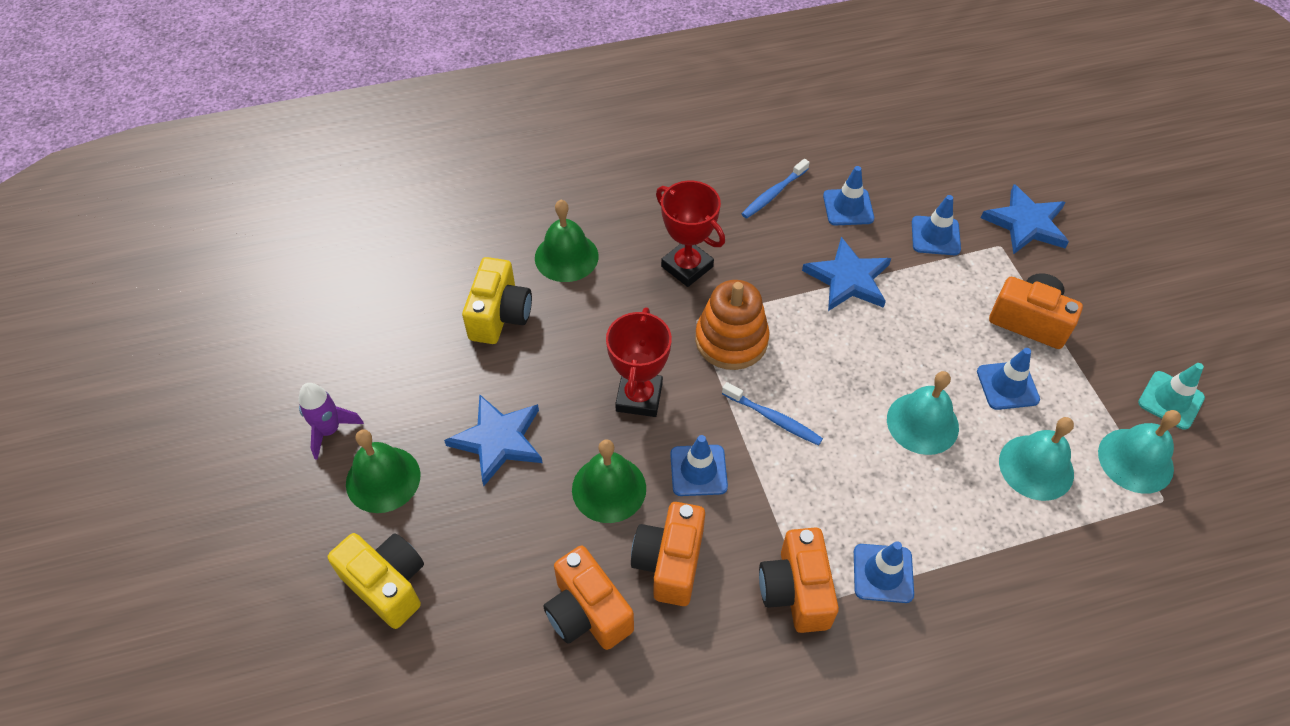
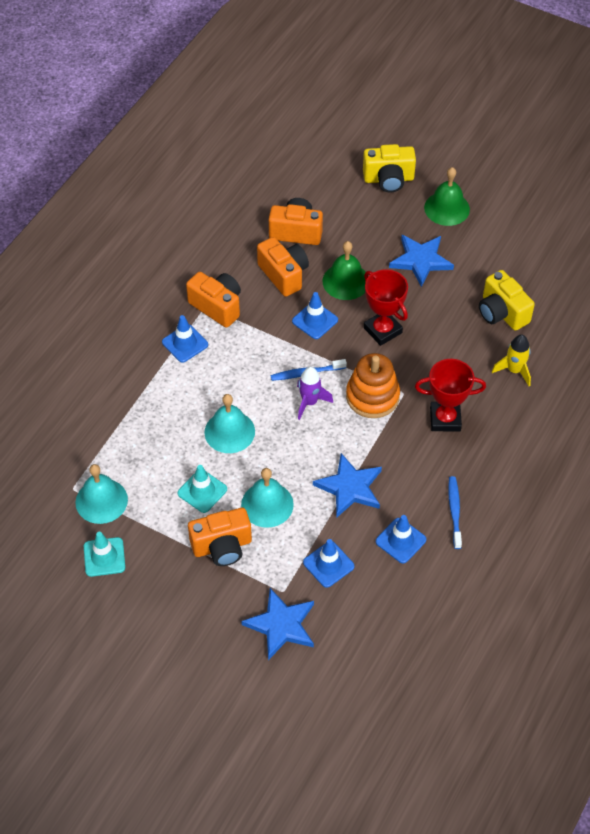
camera: 135 degrees right, 0 degrees up
(329, 430) = (498, 206): purple rocket -> purple rocket (310, 402)
(566, 257) = (514, 370): green bell -> yellow rocket
(1007, 385) = (202, 491): blue traffic cone -> turquoise traffic cone
(1036, 467) = (151, 454): turquoise bell -> turquoise bell (267, 504)

